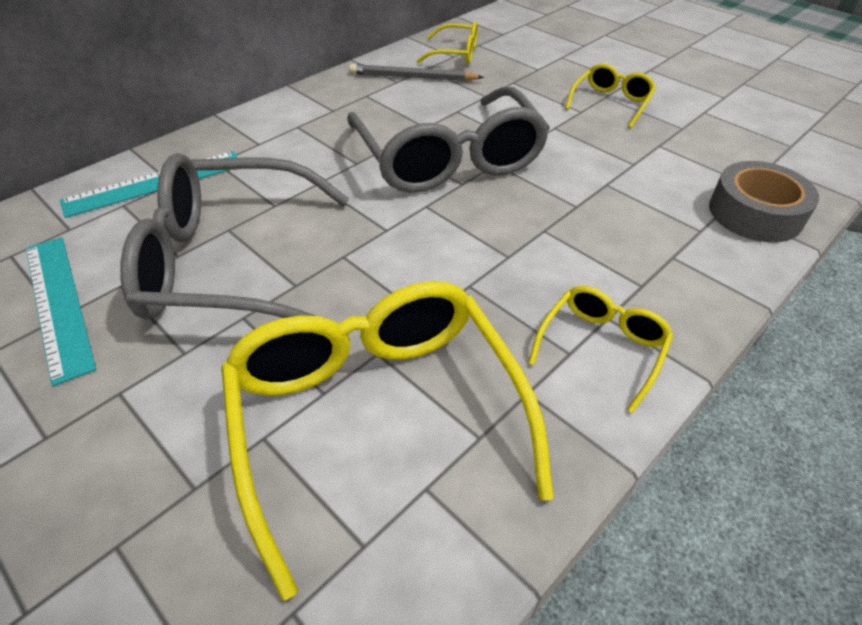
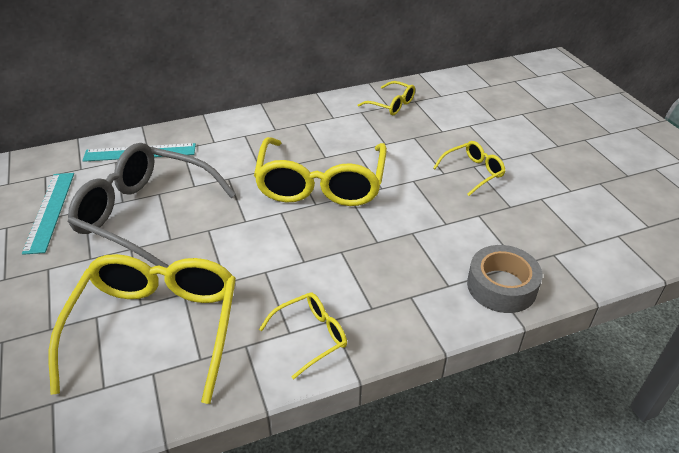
camera: 25 degrees right, 5 degrees down
(413, 77) = (346, 117): grey pencil -> none
(449, 159) = (321, 185): grey glasses -> yellow glasses

